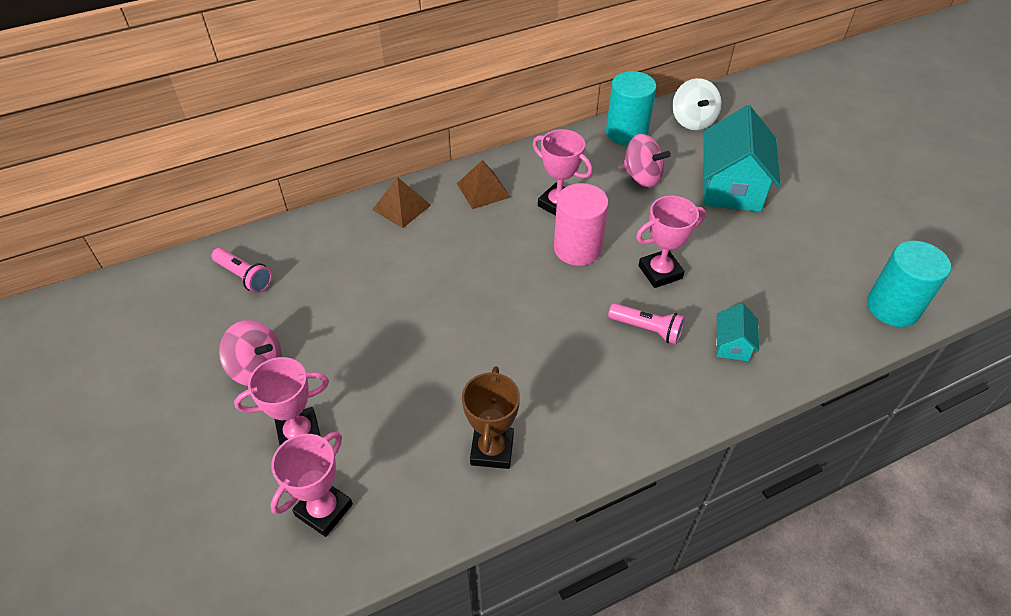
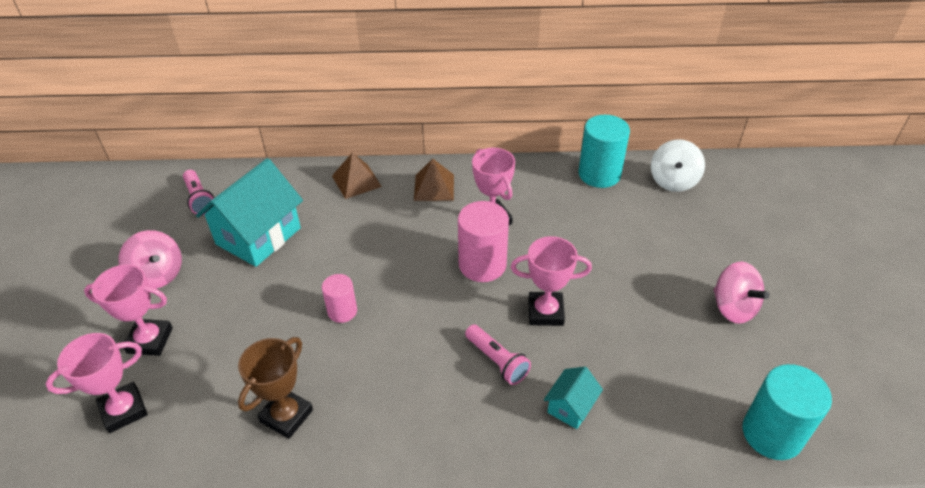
camera: 25 degrees right, 5 degrees down
(476, 336) = (342, 311): none -> pink cylinder
(642, 177) = (587, 218): pink spinning top -> pink spinning top (733, 307)
(731, 187) = (671, 255): turquoise house -> turquoise house (258, 236)

